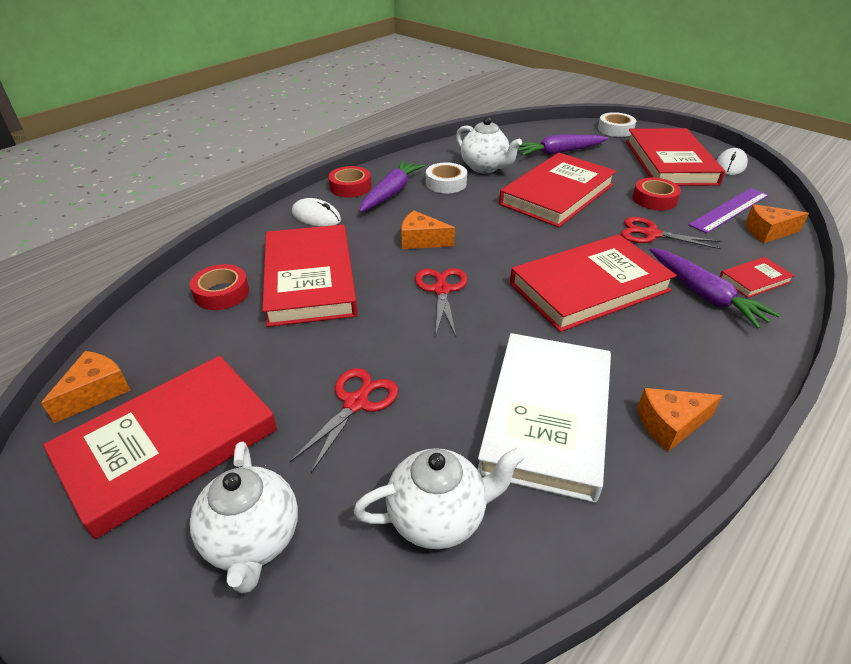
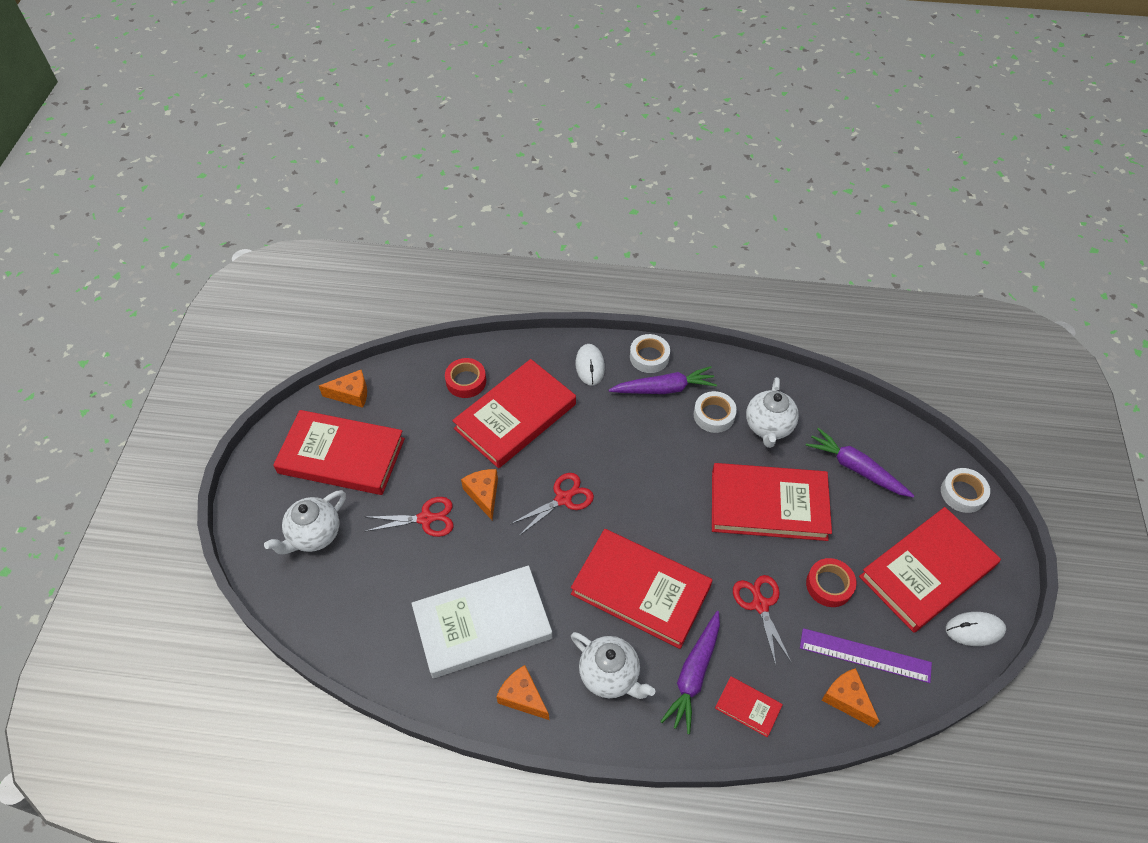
camera: 55 degrees right, 15 degrees up
(350, 187) = (649, 357): red tape -> white tape
(421, 241) = (614, 450): orange cheese -> orange cheese (483, 494)
(438, 517) = (376, 606): white teapot -> white teapot (610, 675)

